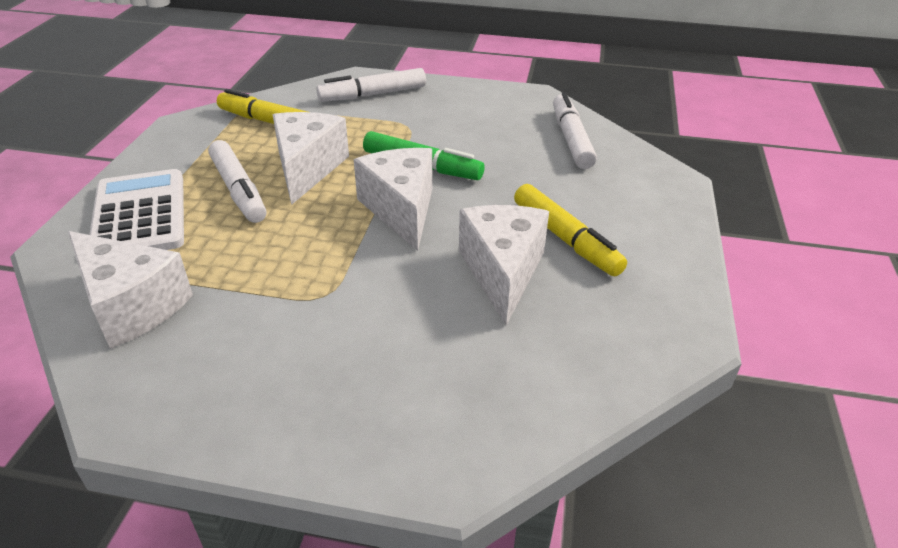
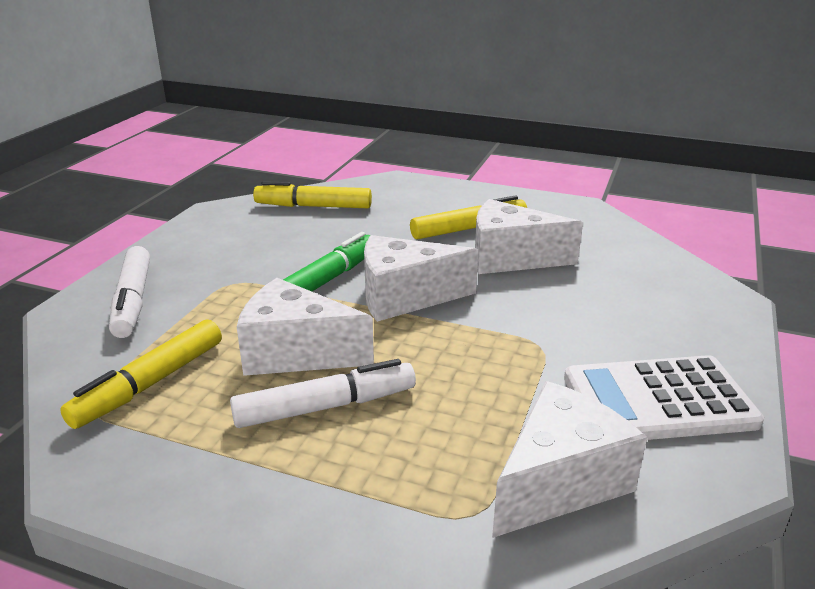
camera: 80 degrees left, 10 degrees down
(139, 215) = (358, 499): white calculator -> white calculator (658, 401)
(571, 139) = (313, 206): white marker -> yellow marker

